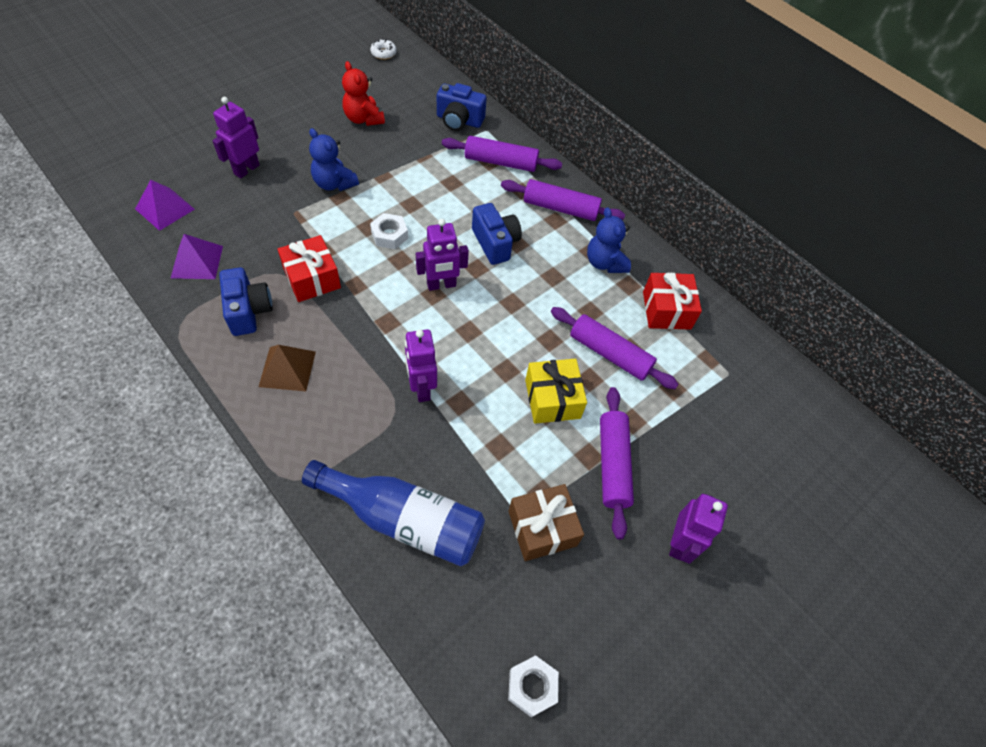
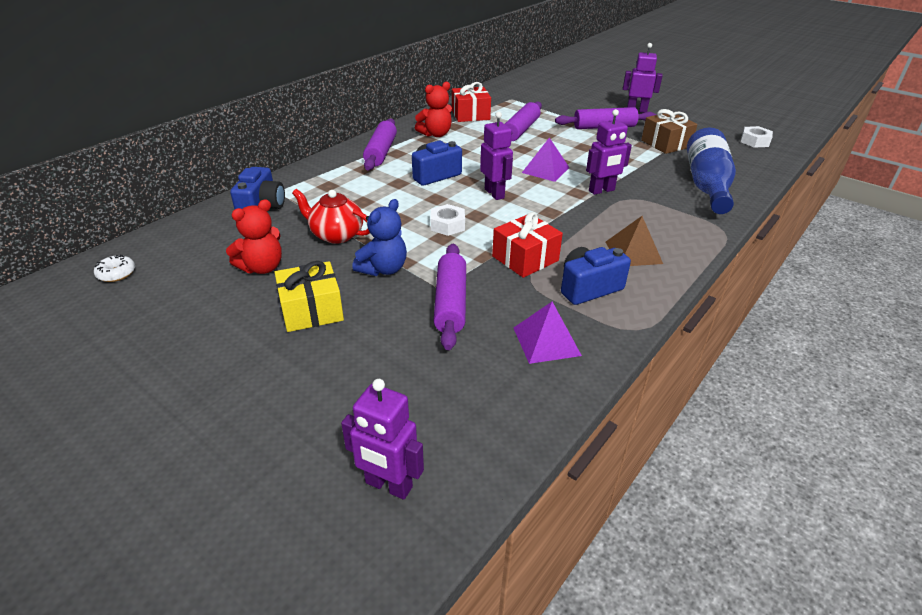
camera: 95 degrees left, 20 degrees down
(164, 209) = (474, 397): purple pyramid -> purple pyramid (545, 170)
(246, 169) = (376, 341): purple robot -> purple robot (388, 485)
(397, 161) = (336, 235): none -> red teapot
(500, 162) = (326, 181): purple rolling pin -> purple rolling pin (451, 303)
(552, 399) = (572, 145): yellow gift -> yellow gift (311, 310)
(604, 263) = (435, 134): blue teddy bear -> red teddy bear

